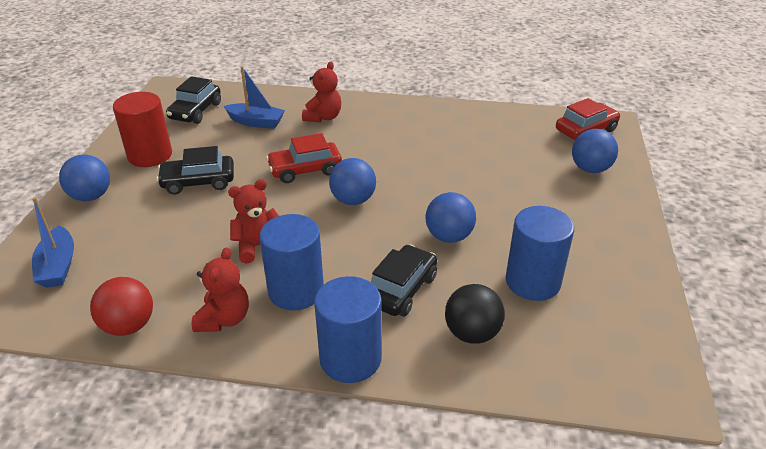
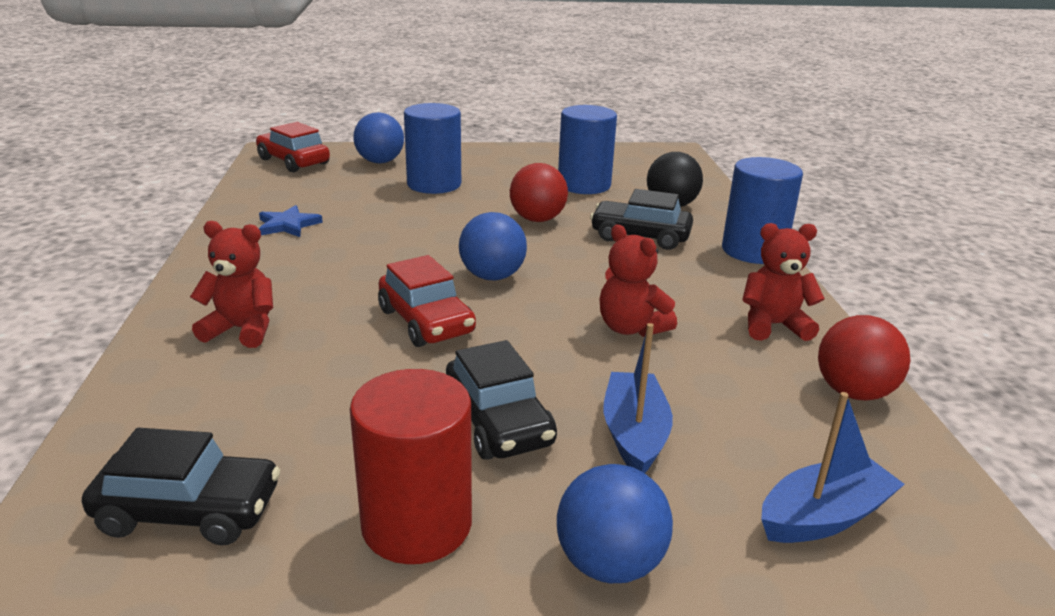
camera: 105 degrees left, 10 degrees down
(256, 122) = (257, 402): blue boat -> blue boat (634, 434)
(296, 291) = (690, 290): blue cylinder -> blue cylinder (434, 184)
(449, 236) = (537, 219): blue ball -> red ball
(456, 128) = (288, 225): none -> blue star

